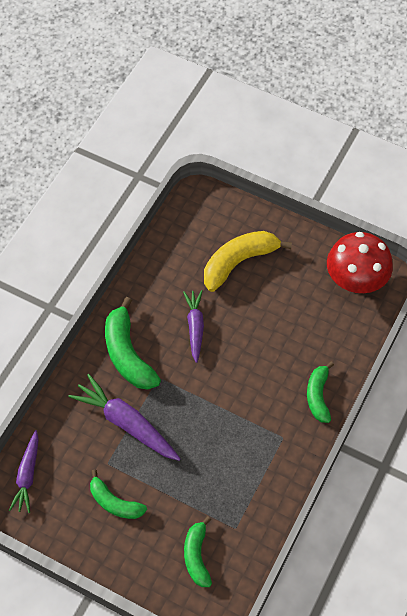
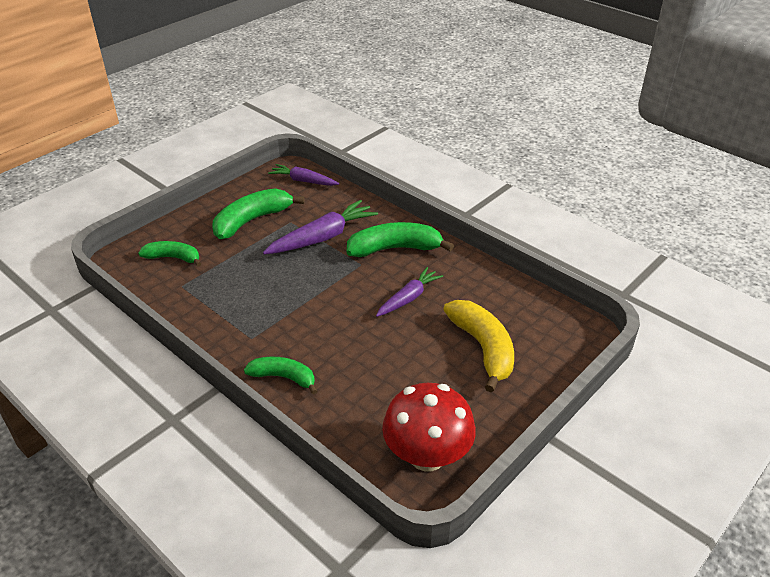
camera: 105 degrees right, 20 degrees down
(114, 502) = (252, 220): green banana -> green banana, size x1.59
(195, 327) = (408, 298): purple carrot -> purple carrot turned 60 degrees counterclockwise

